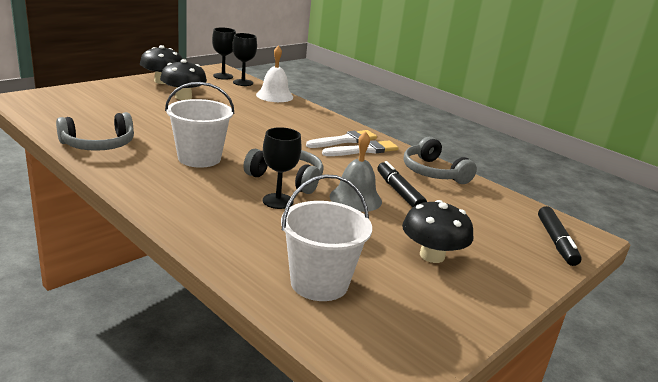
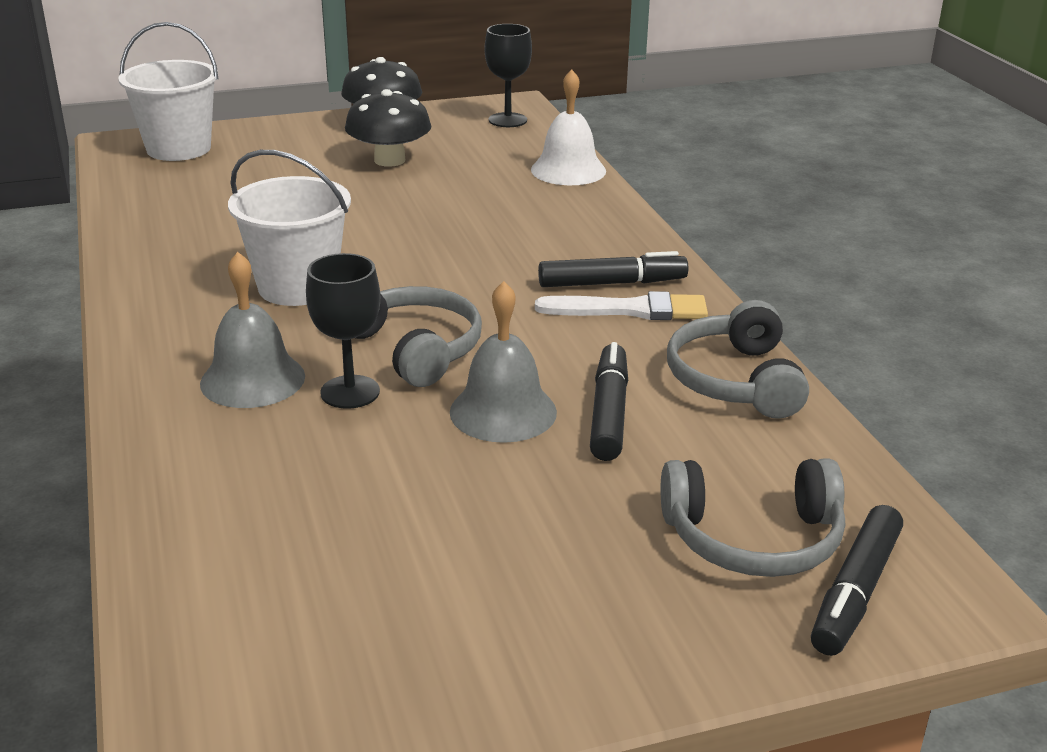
camera: 30 degrees right, 5 degrees up
(99, 144) = (161, 241): grey headphones -> grey headphones (753, 538)
(223, 203) = (252, 379): none -> grey bell
(243, 83) = (533, 137): black goblet -> none
(319, 283) = (261, 563): white bucket -> white bucket (178, 149)
(344, 140) = (612, 283): white brush -> black marker
(432, 255) = (531, 559): black mushroom -> none

